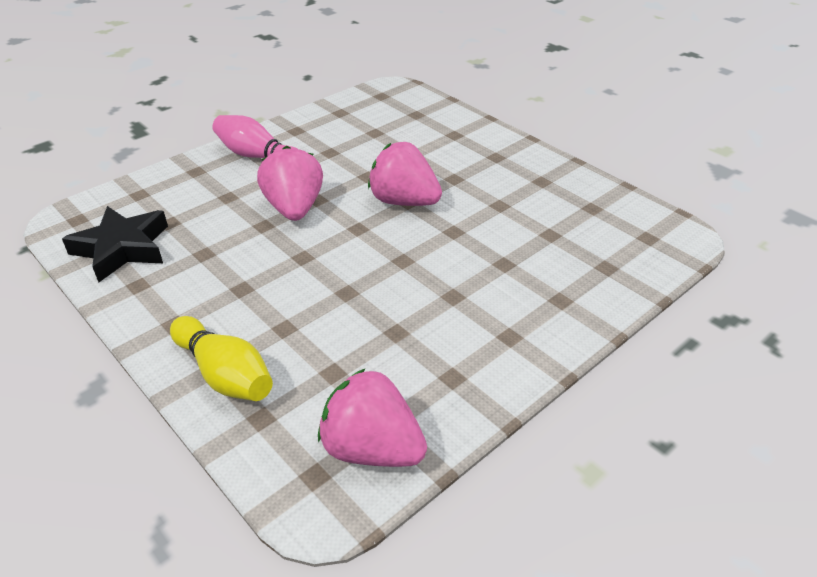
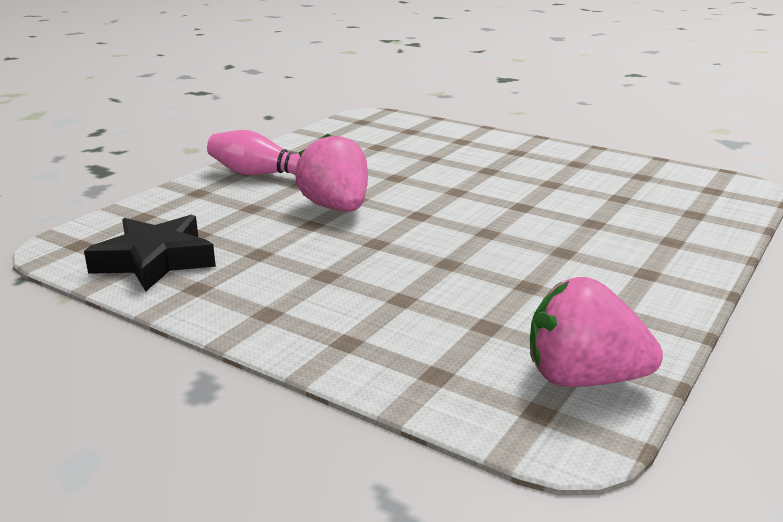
camera: 15 degrees left, 15 degrees down
(225, 374) = (364, 345): yellow bowling pin -> none
(404, 201) = (451, 191): pink strawberry -> none

